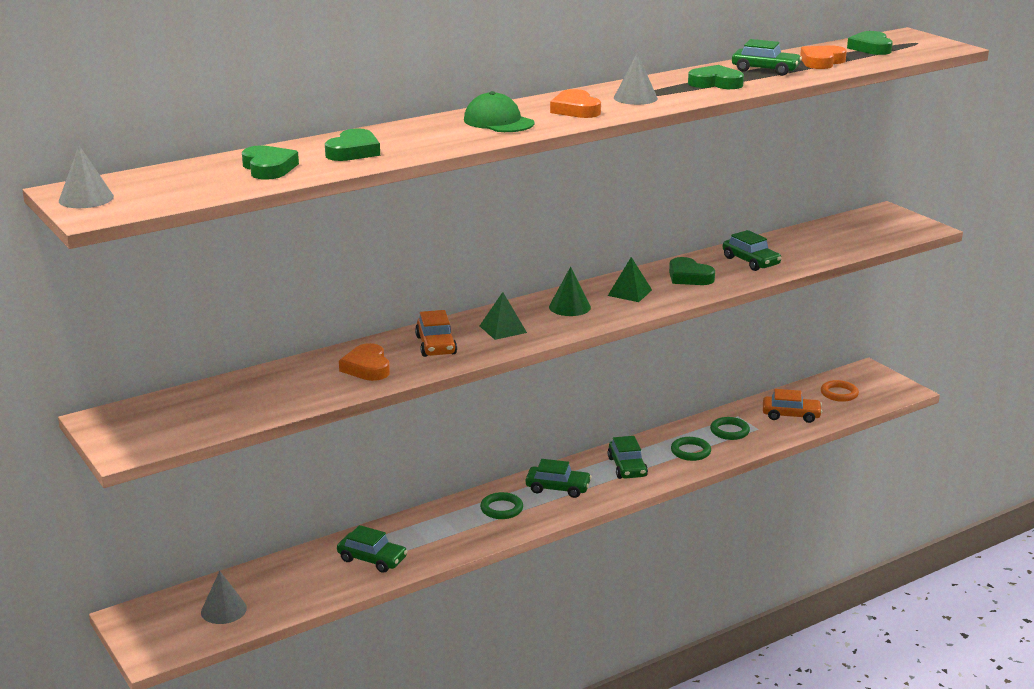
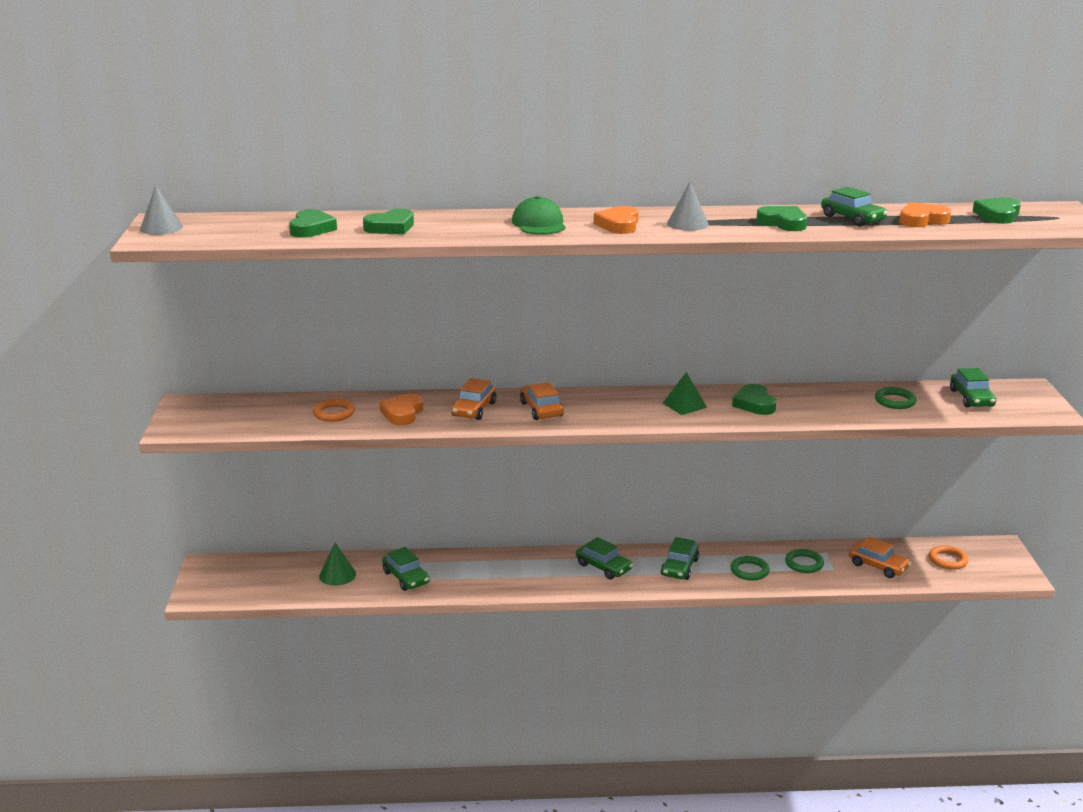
camera: 30 degrees right, 0 degrees up
(223, 610) = (269, 581): grey cone -> none
(292, 386) = (334, 413): none -> orange ring
(501, 509) = (541, 570): green ring -> green ring (895, 401)
(502, 329) = (541, 409): green pyramid -> orange car
(569, 307) = (618, 405): green cone -> green cone (337, 575)
(751, 261) = (830, 404): green car -> green car (971, 398)

